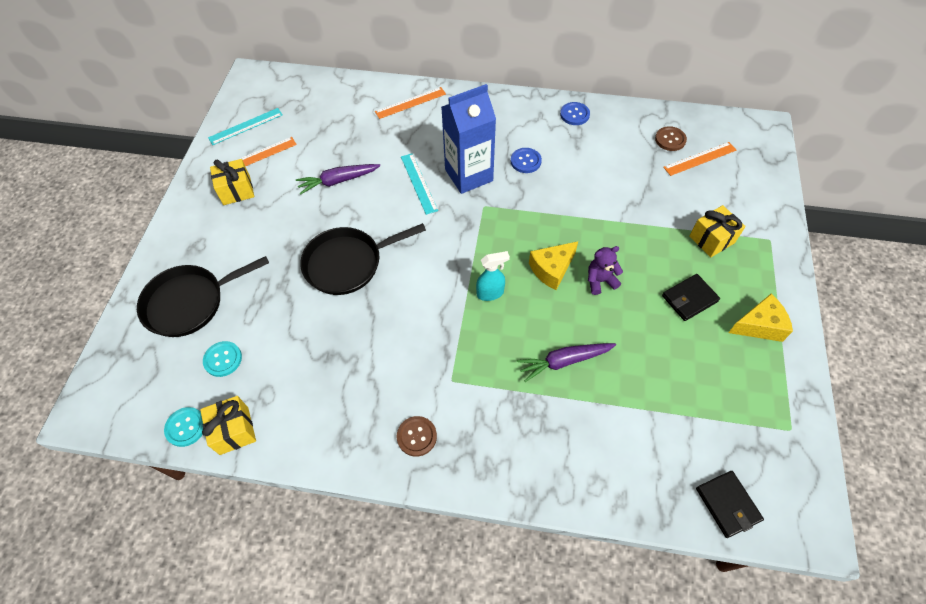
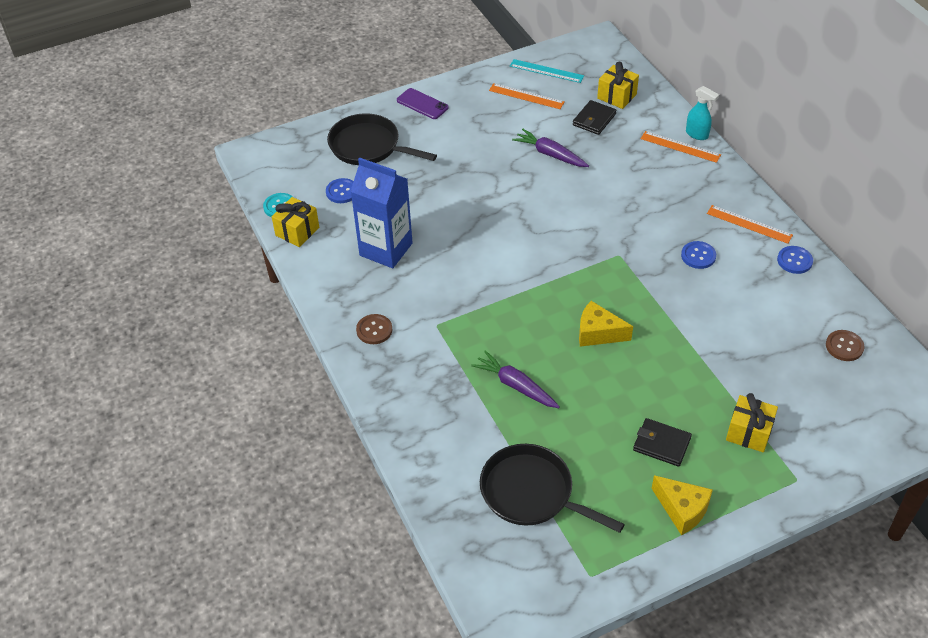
camera: 55 degrees right, 10 degrees down
(185, 230) = (422, 104): none -> purple phone
(223, 359) = (342, 192): turquoise button -> blue button
(236, 190) = (482, 106): yellow gift -> yellow gift (617, 96)
(348, 263) = (480, 207): black pan -> black pan (531, 493)
(418, 183) = (599, 202): turquoise ruler -> none
(469, 175) = (641, 228): blue carton -> blue carton (386, 249)
(490, 293) = (536, 306): turquoise spray bottle -> turquoise spray bottle (697, 134)
(600, 281) = (618, 371): purple teddy bear -> none
(700, 159) = (844, 381): orange ruler -> orange ruler (749, 224)
(727, 504) = (479, 555): black wallet -> black wallet (594, 119)

